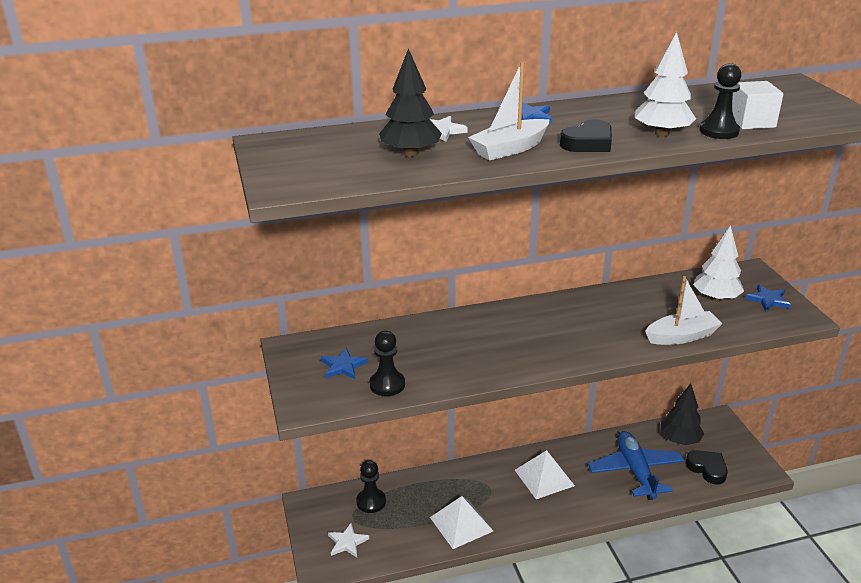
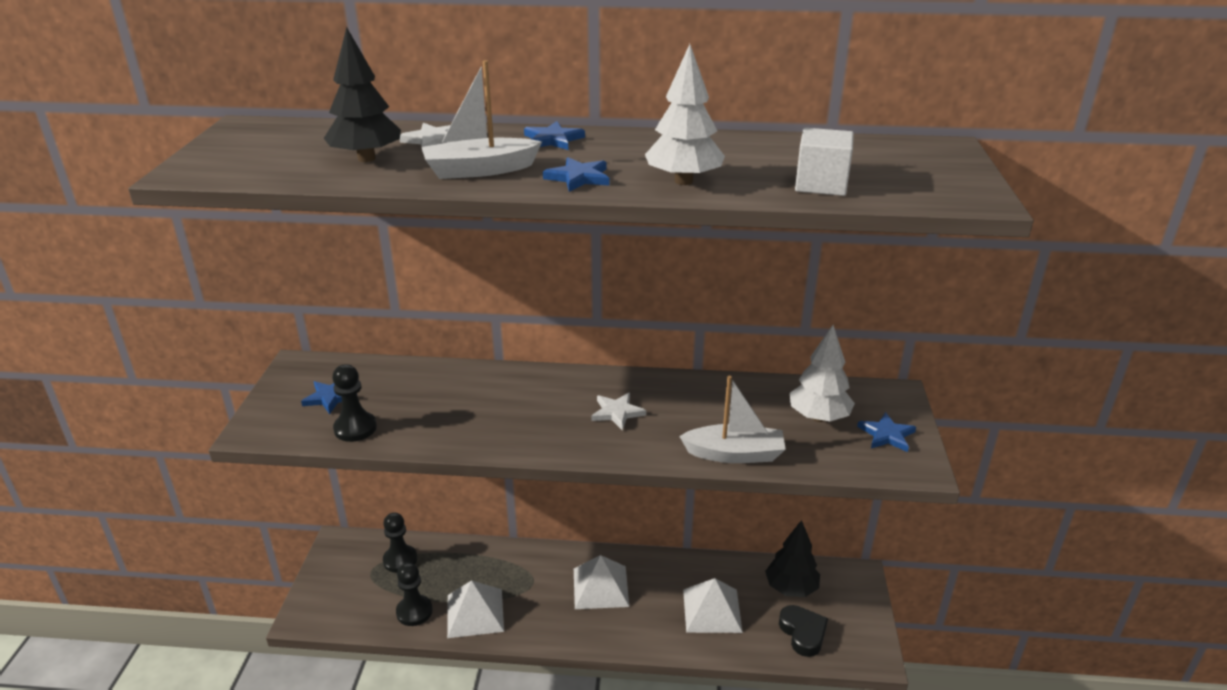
camera: 20 degrees right, 0 degrees up
(347, 542) = (347, 597): white star -> white star (617, 412)
(588, 143) = (579, 178): black heart -> blue star
(635, 471) = (712, 610): blue plane -> white pyramid
(719, 131) = (761, 189): black pawn -> black pawn (414, 611)

